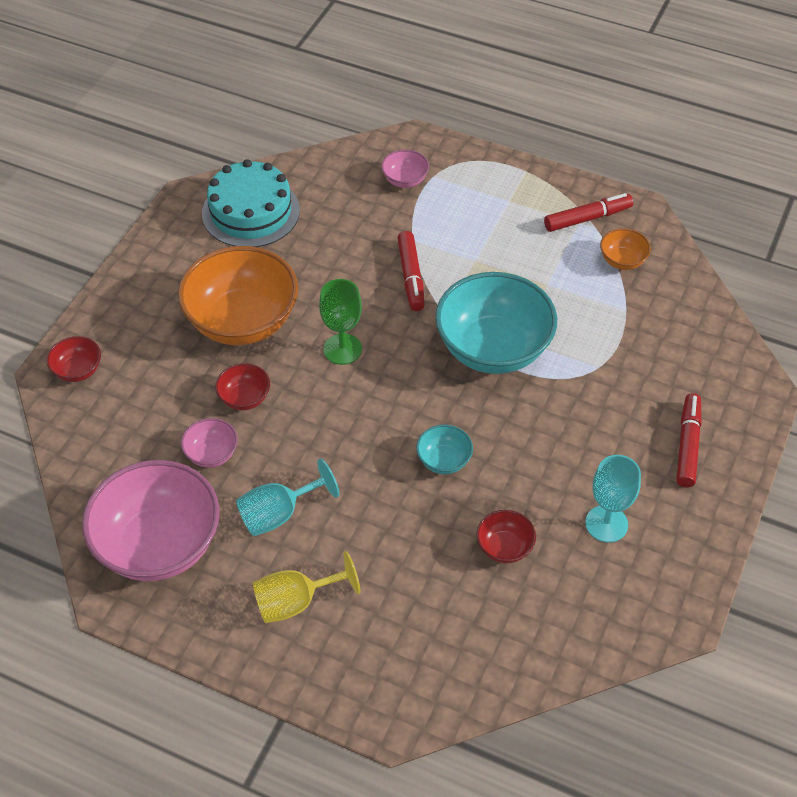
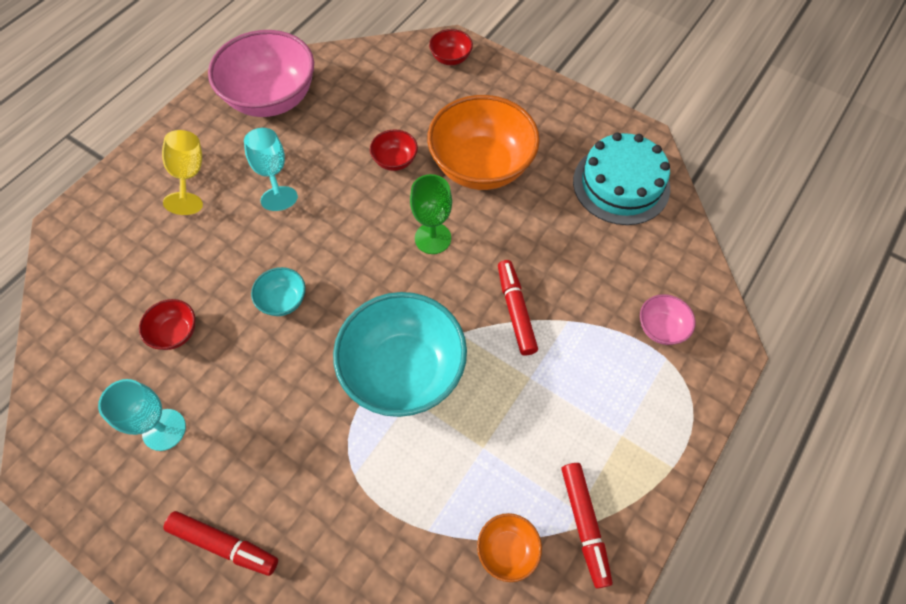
camera: 100 degrees right, 10 degrees up
(212, 454) = (344, 135): pink bowl -> none
(411, 276) = (515, 310): red marker -> red marker turned 75 degrees clockwise

